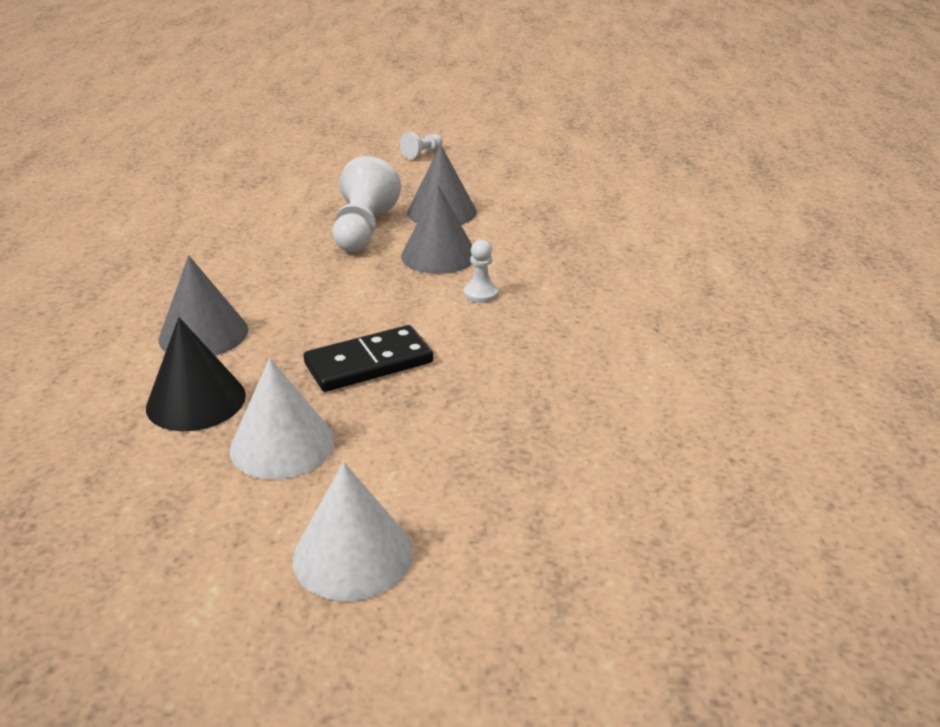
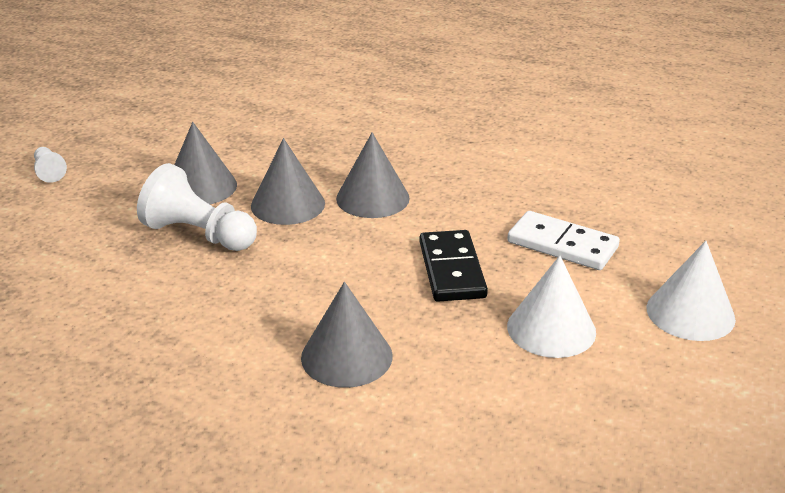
camera: 70 degrees left, 0 degrees up
(196, 401) = (465, 370): black cone -> none
(459, 429) = (562, 245): none -> white domino
(481, 294) = (372, 198): white pawn -> grey cone

